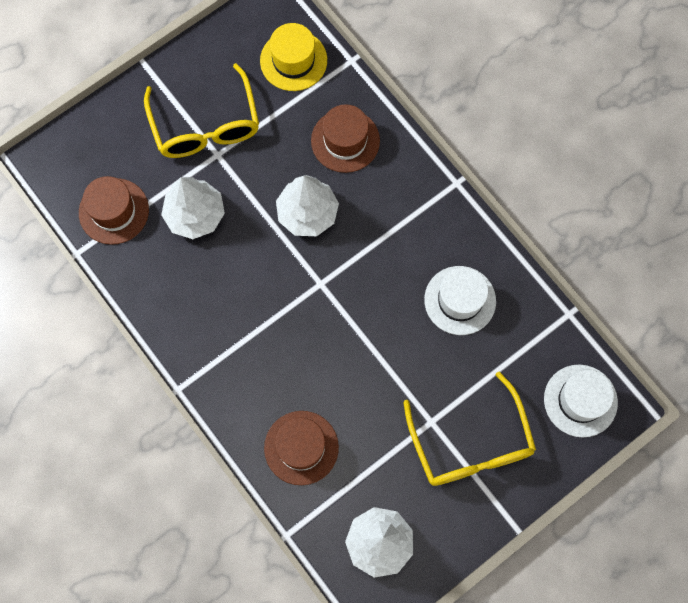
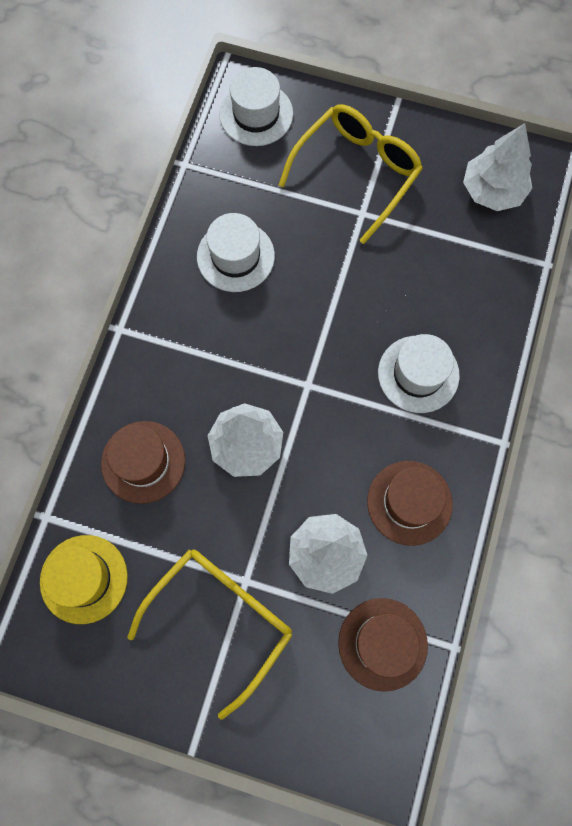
camera: 125 degrees left, 0 degrees up
(271, 367) = (418, 374): none -> white hat
(301, 447) = (467, 301): brown hat -> brown hat (409, 502)

